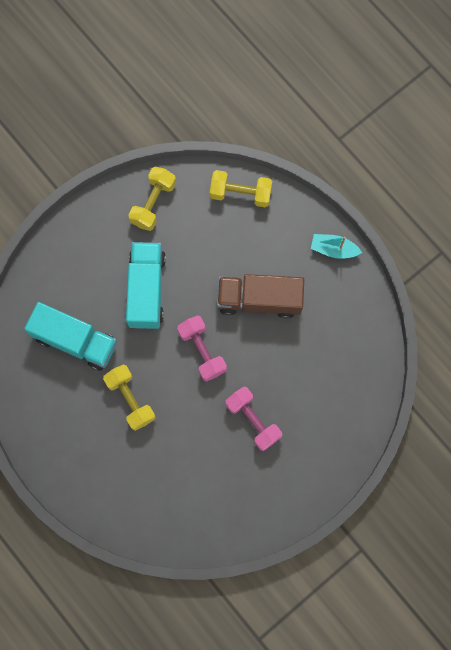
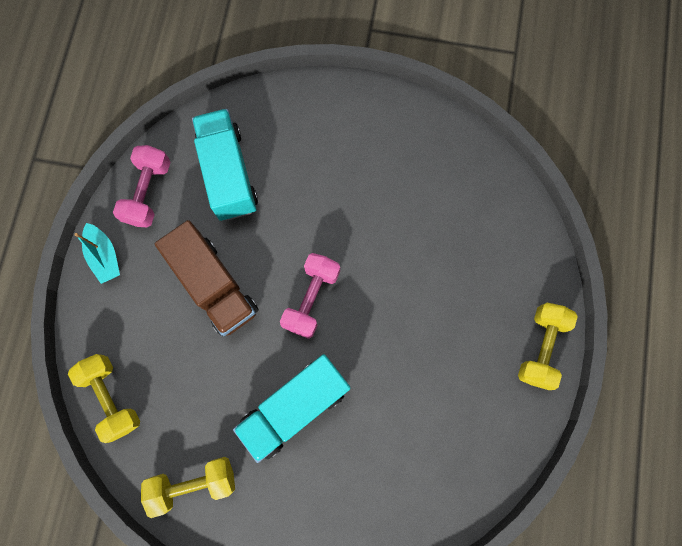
camera: 130 degrees left, 0 degrees up
(75, 341) = (408, 435): turquoise truck -> turquoise truck (228, 174)
(130, 399) = (416, 327): yellow dumbbell -> yellow dumbbell (540, 347)
(253, 420) = (338, 198): pink dumbbell -> pink dumbbell (148, 193)

